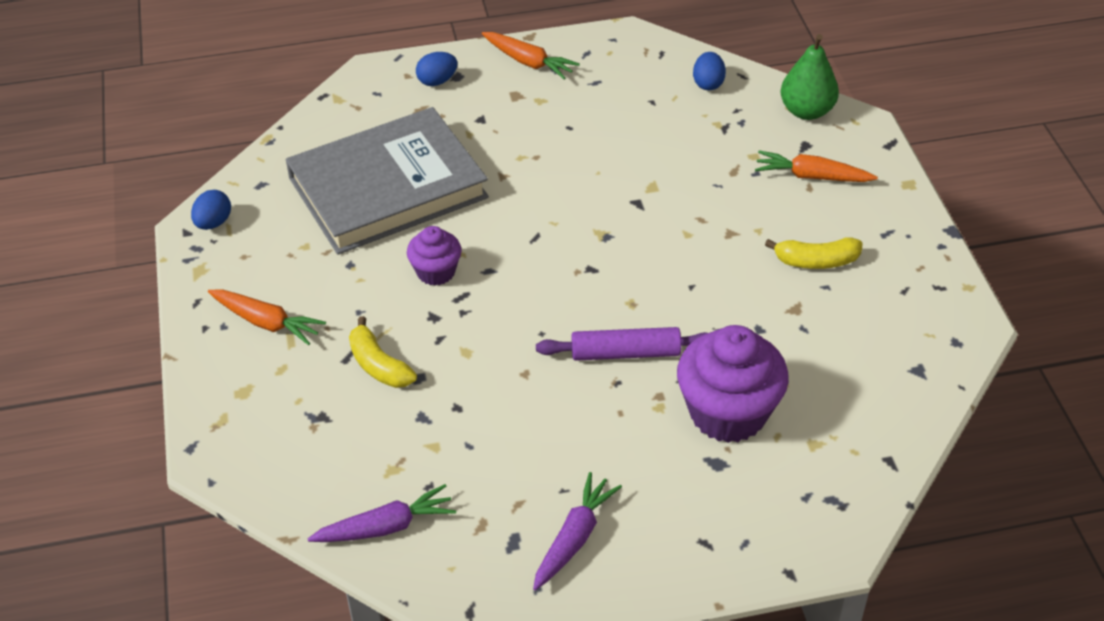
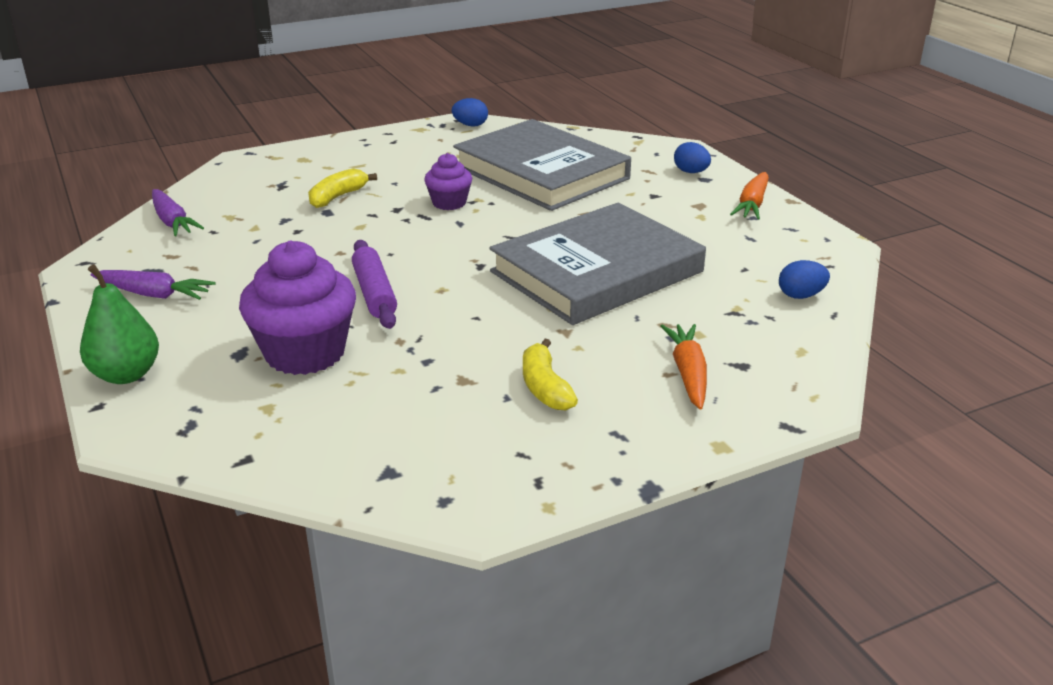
camera: 75 degrees right, 15 degrees down
(267, 322) = (373, 155): orange carrot -> none
(630, 192) = (597, 272): none -> grey book
(806, 111) = (804, 361): green pear -> green pear (126, 374)

